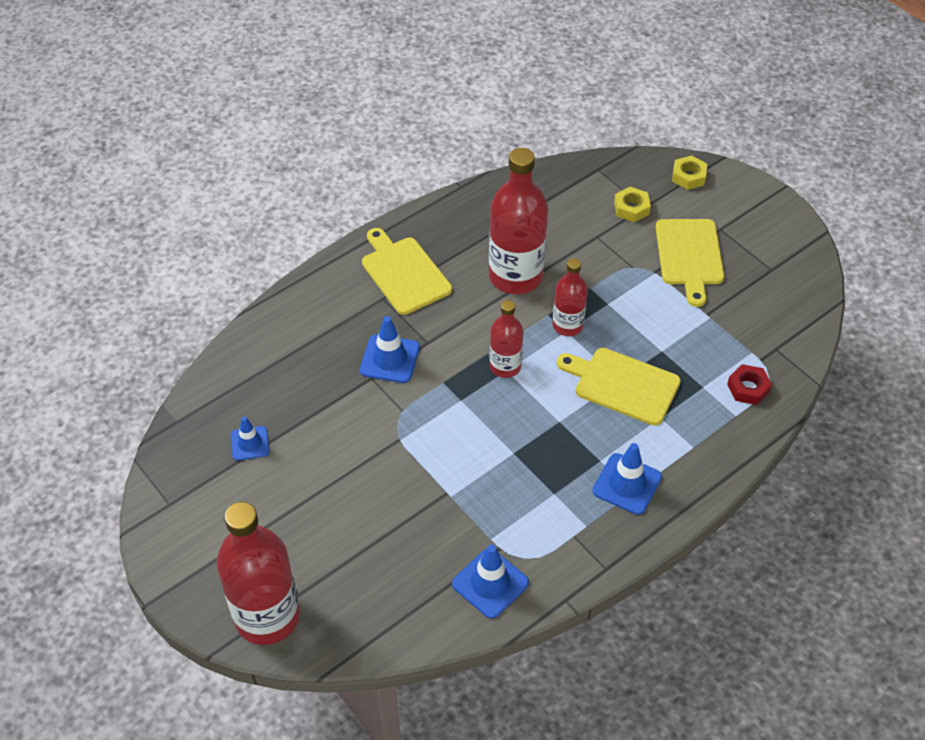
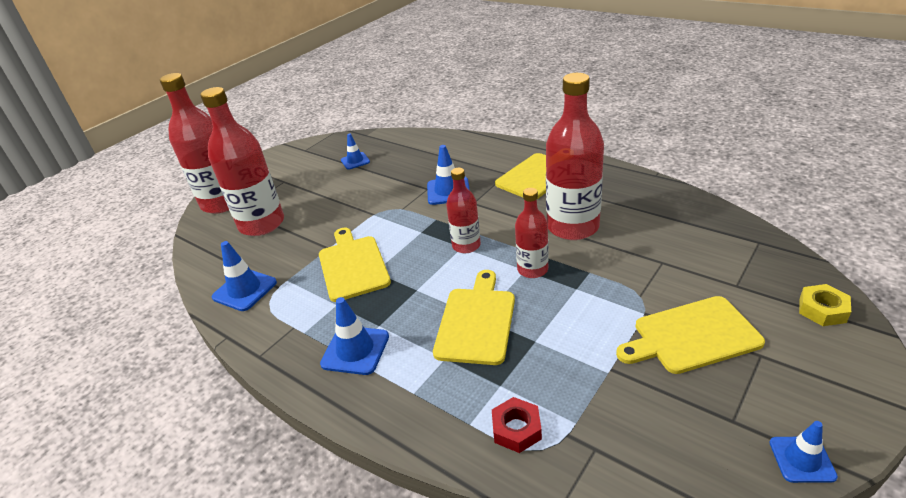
camera: 80 degrees right, 15 degrees down
(354, 565) = (262, 224): none -> red bottle
(493, 472) = (352, 265): none -> yellow cutting board
(631, 208) = (725, 276): yellow nut -> none
(808, 252) = (802, 459): none -> blue traffic cone

